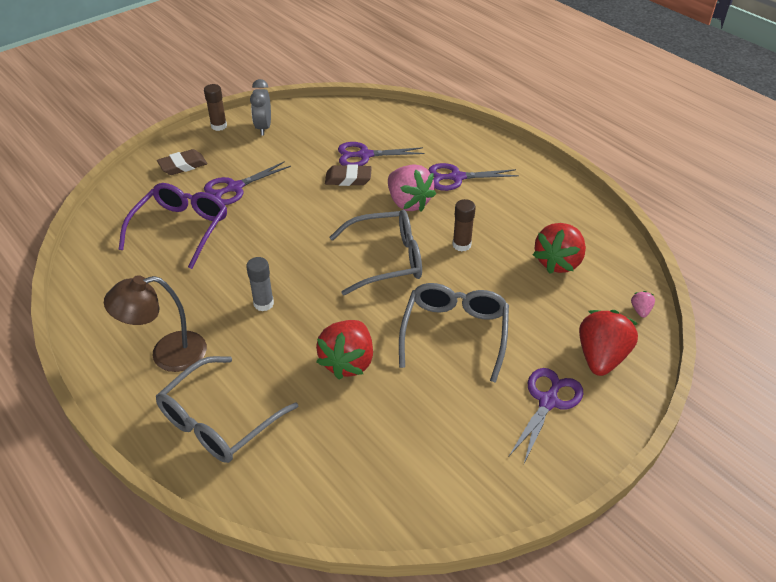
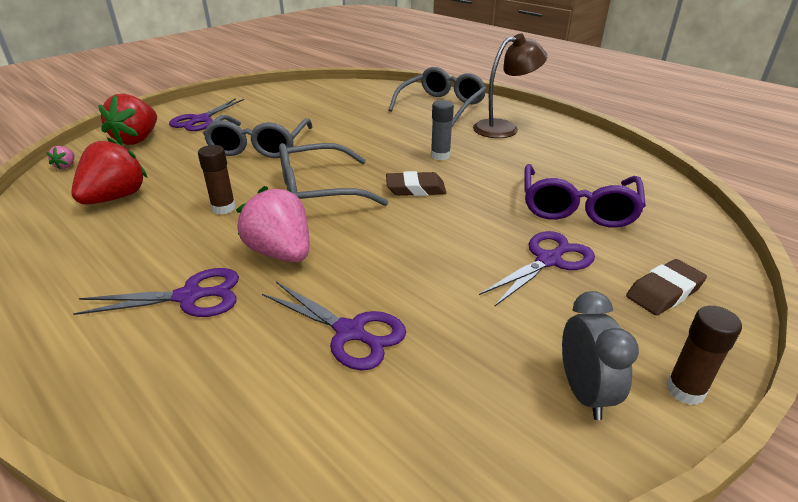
camera: 175 degrees right, 10 degrees down
(348, 179) = (375, 284): brown eraser -> brown eraser (415, 189)
(348, 362) = (354, 130): red strawberry -> none
(365, 155) = (350, 332): purple scissors -> purple scissors turned 45 degrees clockwise

